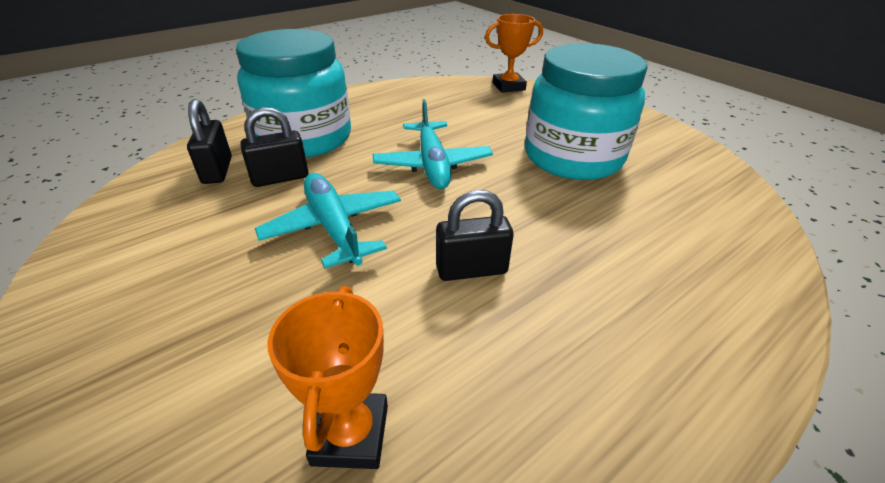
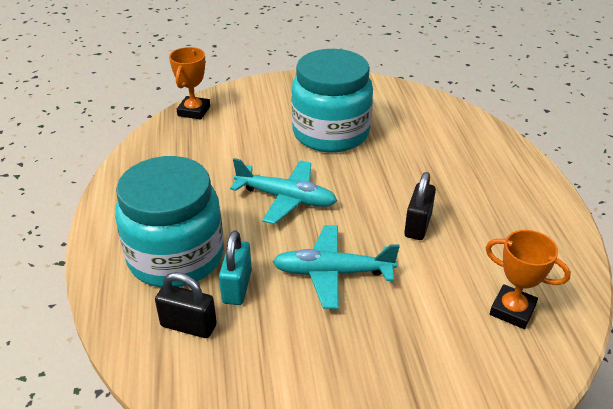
camera: 60 degrees left, 0 degrees up
(280, 178) = (237, 287): black padlock -> turquoise padlock

